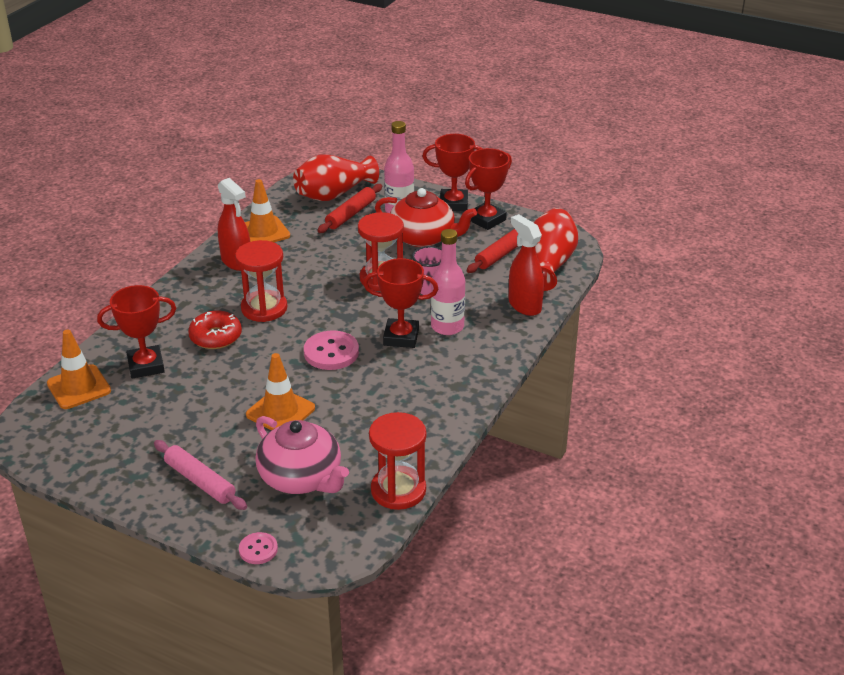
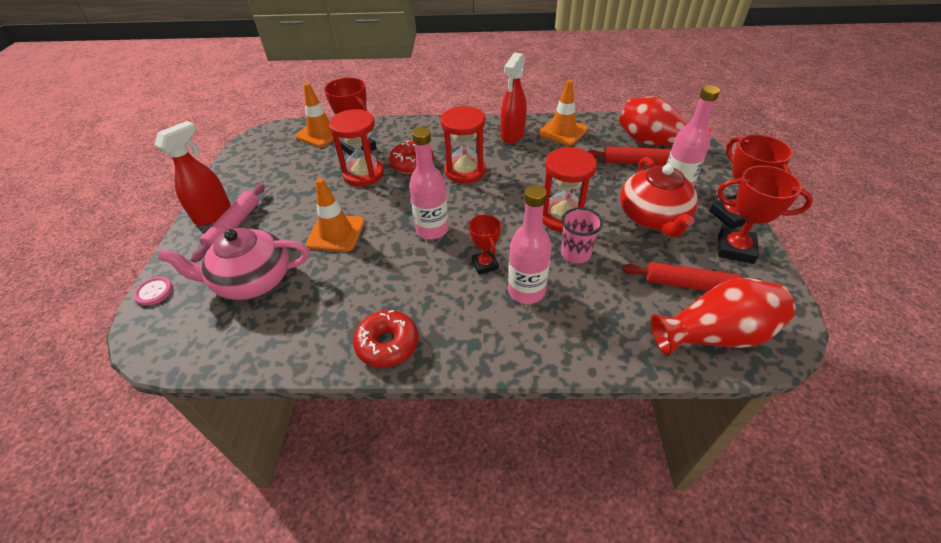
camera: 65 degrees right, 10 degrees up
(301, 478) = (252, 280): pink teapot -> pink teapot turned 60 degrees clockwise
(331, 352) = (432, 230): pink button -> pink bottle
(398, 490) = (251, 356): red hourglass -> red hourglass (363, 174)
(401, 337) = (485, 264): red trophy -> red trophy, size x0.63
(444, 411) = (387, 344): none -> red donut
(524, 305) = (616, 342): red spray bottle -> red spray bottle (213, 214)

